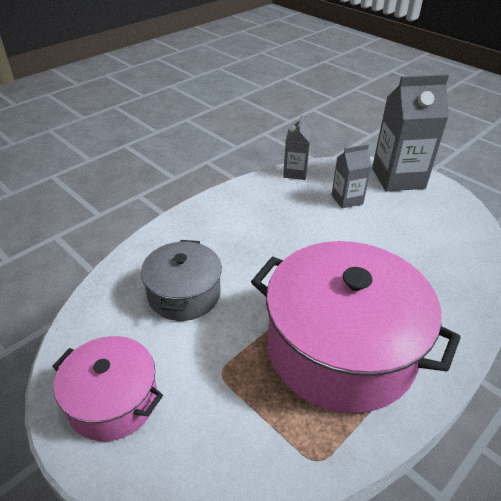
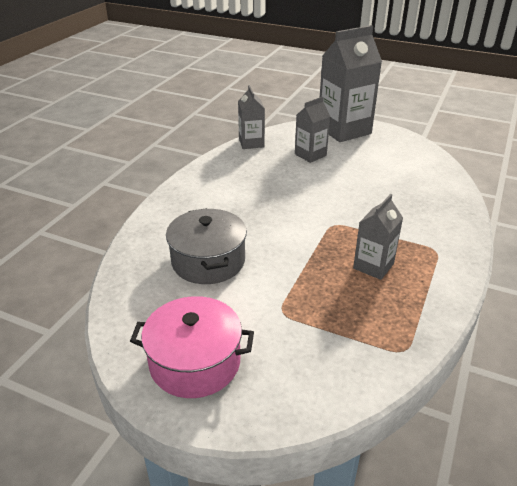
camera: 20 degrees left, 5 degrees down
(341, 348) = (373, 266): pink pot -> grey carton

